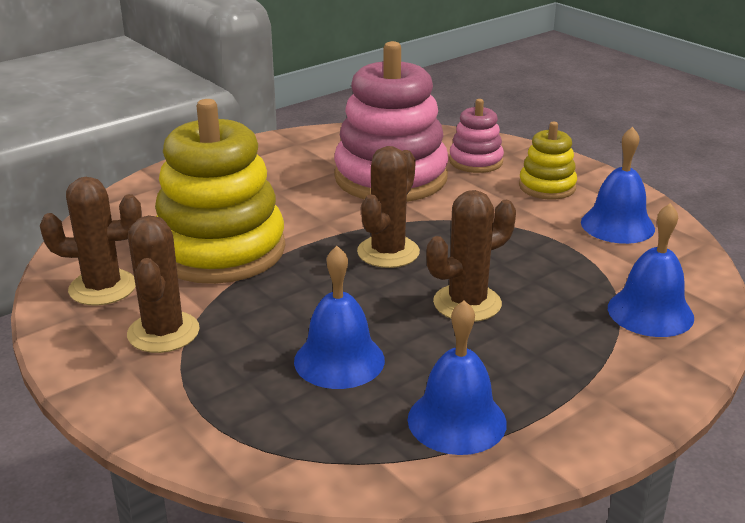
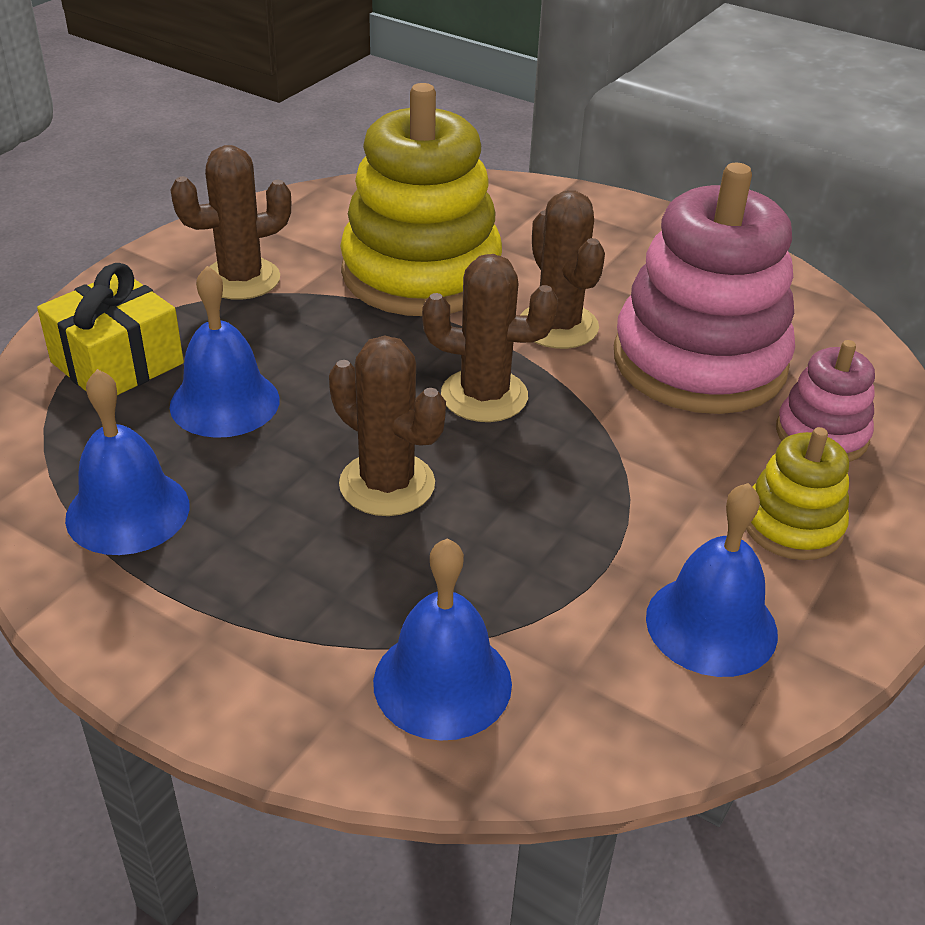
camera: 70 degrees right, 10 degrees up
(102, 288) = (309, 224): brown cactus -> brown cactus (558, 326)
(250, 412) = (117, 363): none -> yellow gift

